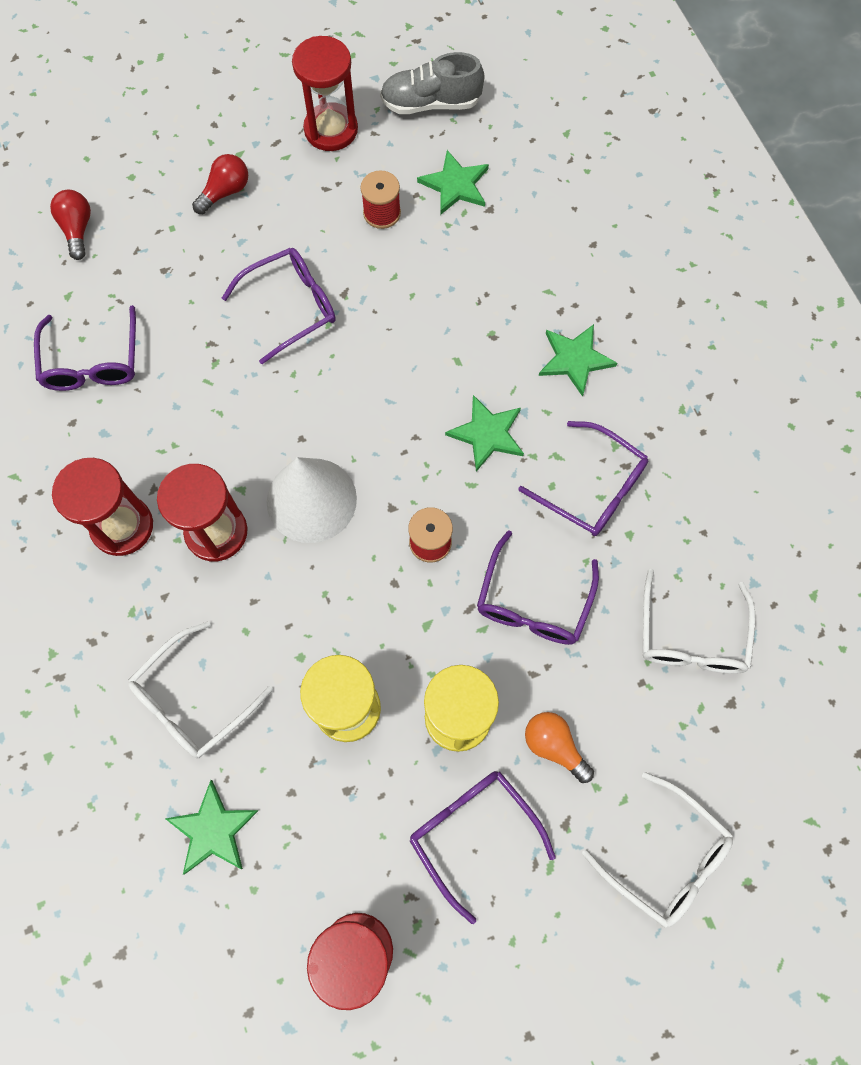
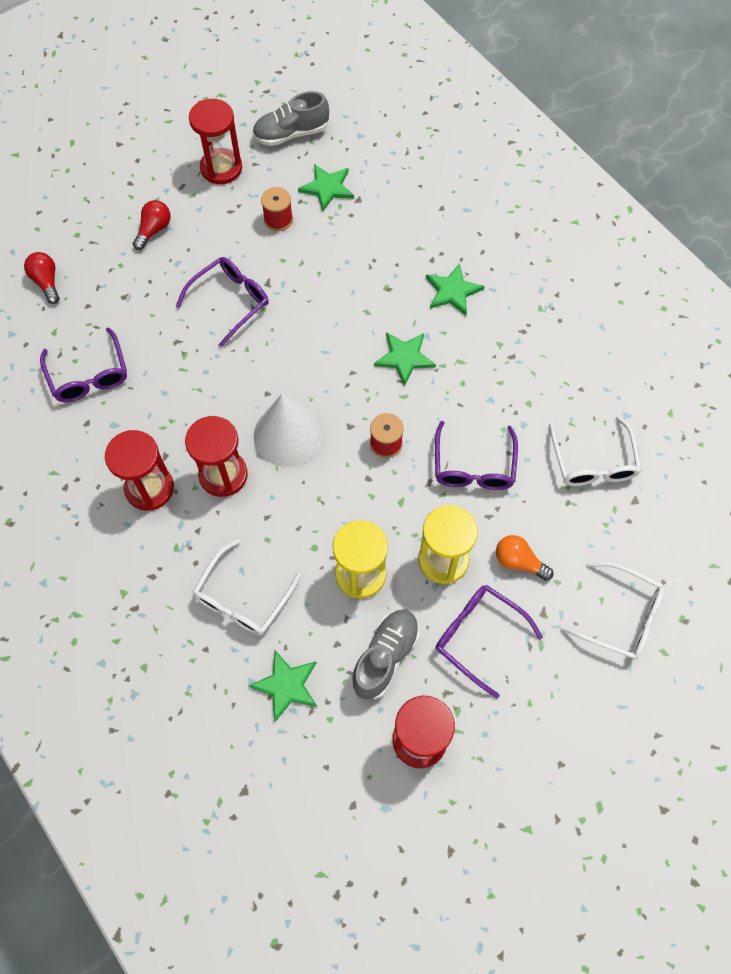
camera: 15 degrees left, 5 degrees down
(347, 827) = (385, 657): none -> grey shoe
(592, 487) = (492, 377): purple glasses -> none

